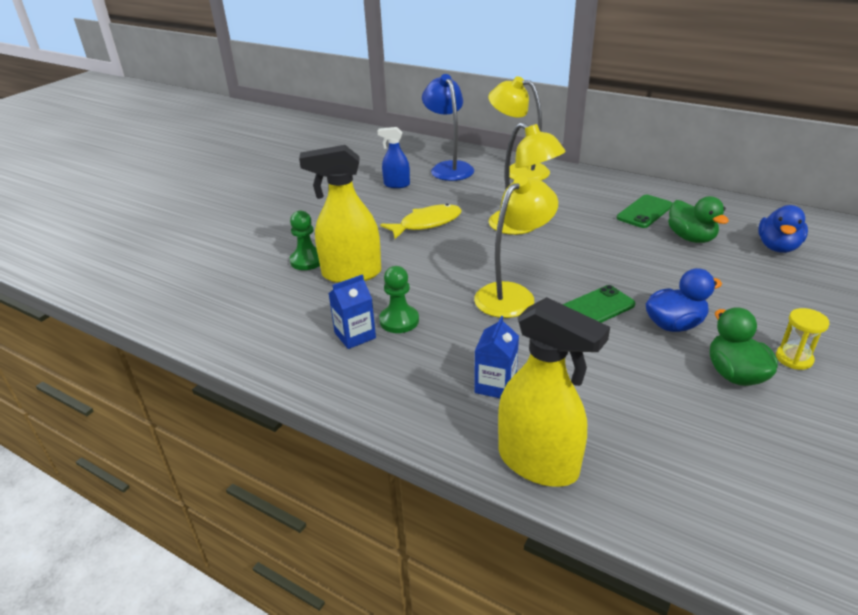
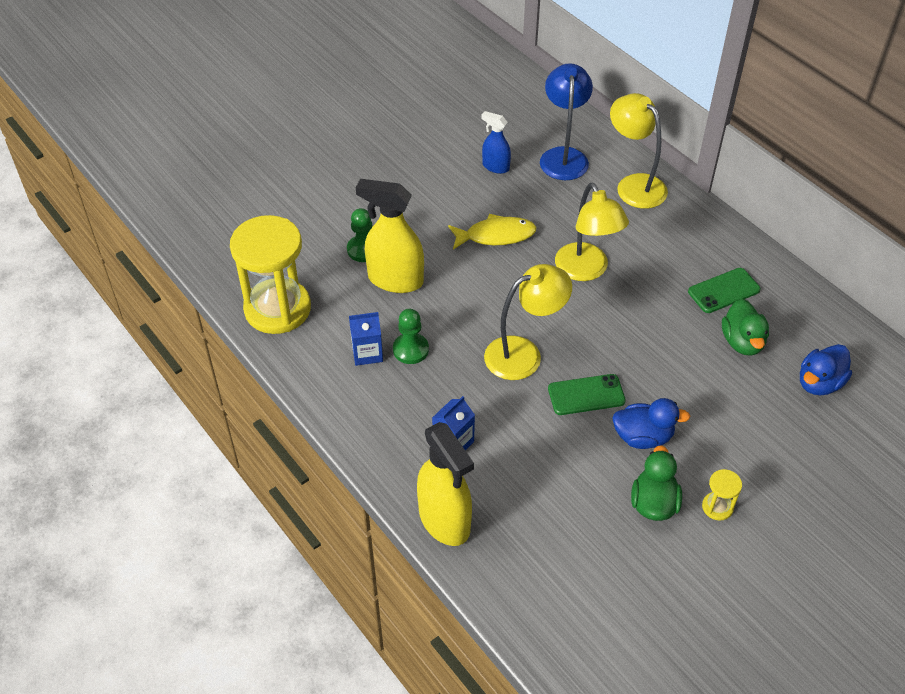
camera: 20 degrees right, 15 degrees up
(238, 325) = (277, 309): none -> yellow hourglass

